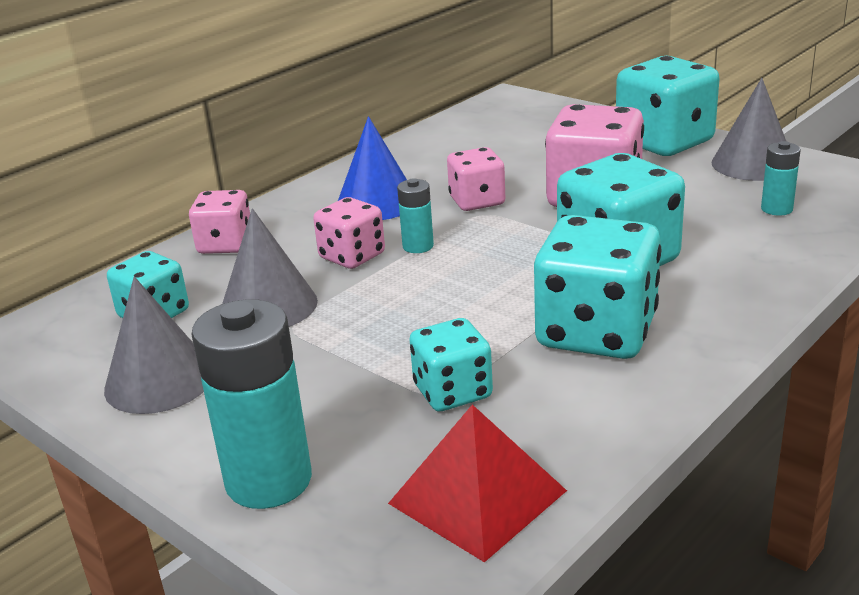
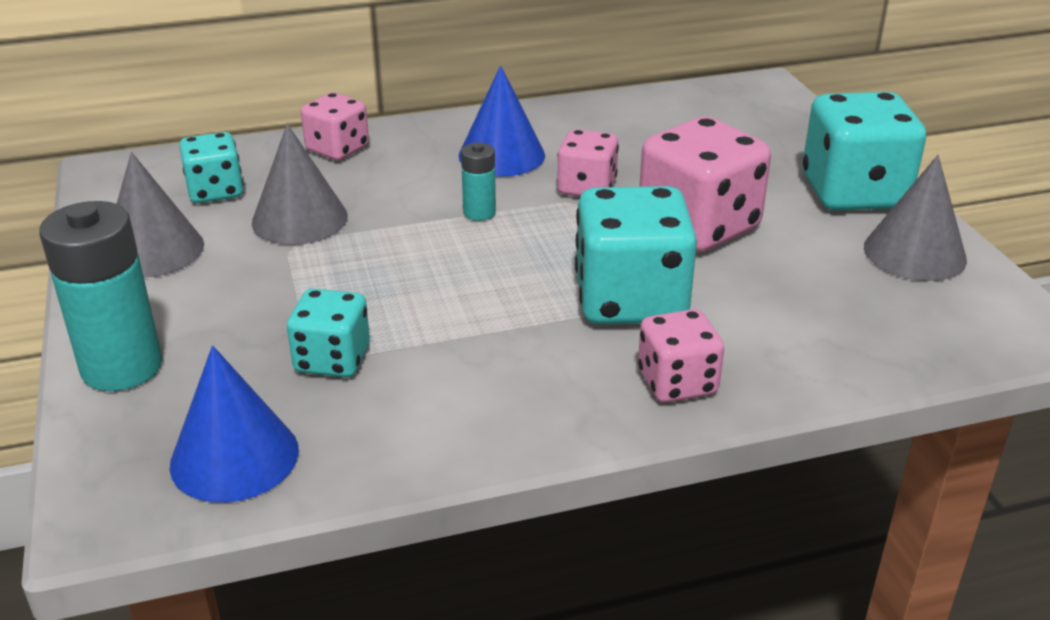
camera: 30 degrees right, 5 degrees up
(352, 256) = (416, 200): pink dice -> pink dice (677, 383)
(477, 497) = (234, 457): red pyramid -> blue cone
(596, 332) = (514, 362): turquoise dice -> none
(776, 209) = (865, 313): turquoise battery -> none

